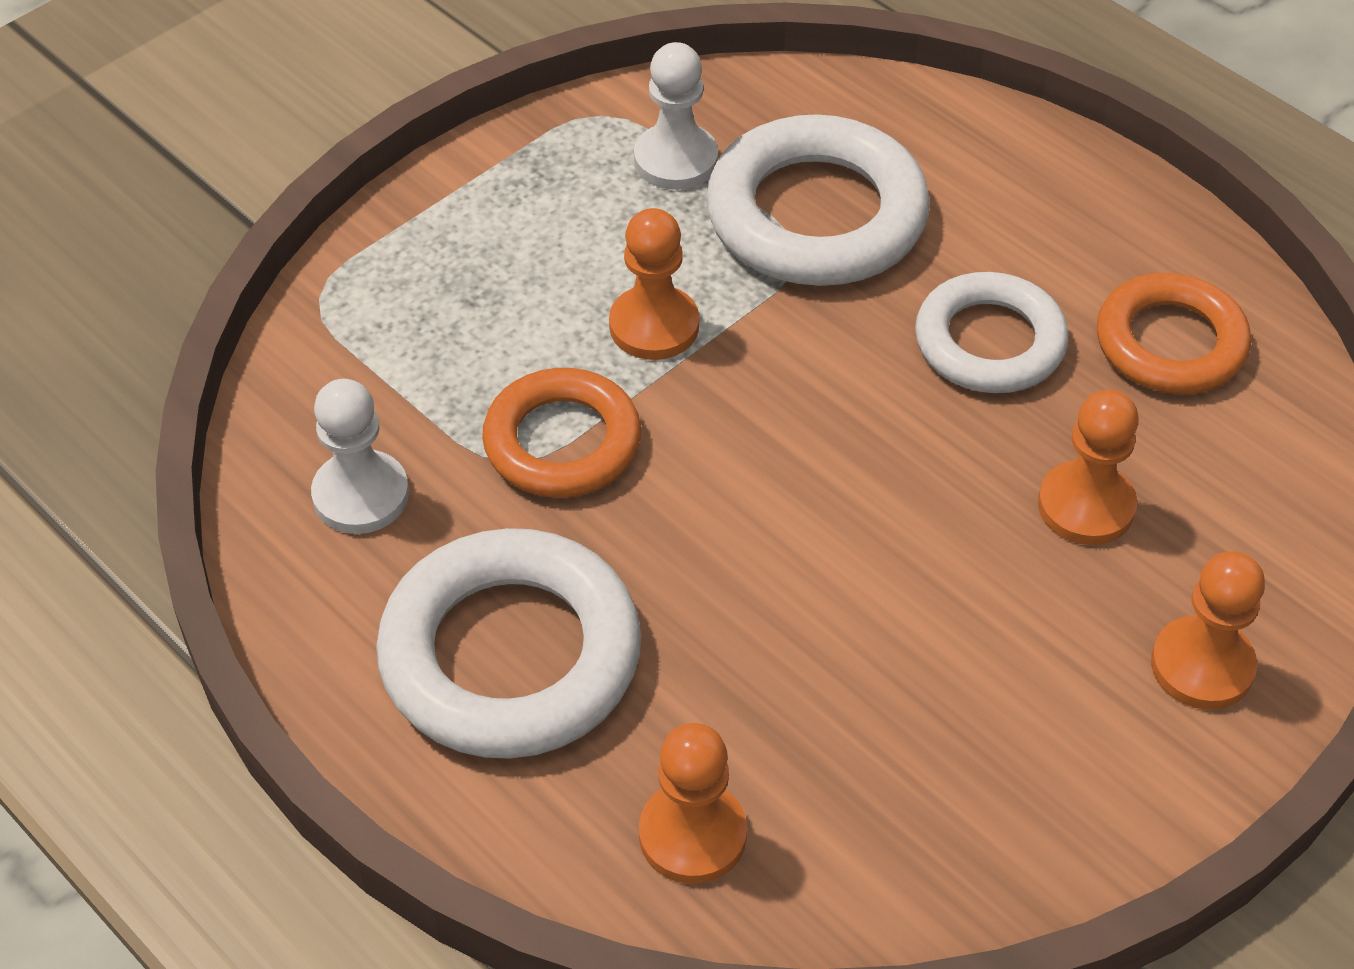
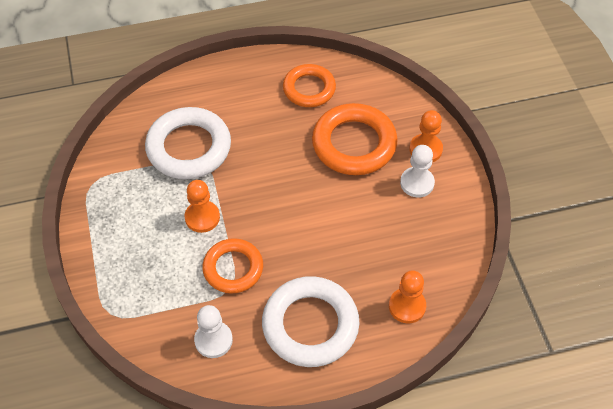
camera: 60 degrees left, 5 degrees up
(676, 160) = (132, 173): white pawn -> white pawn (417, 183)
(989, 342) = (276, 132): white ring -> none
(1086, 506) = (354, 144): orange pawn -> orange ring

